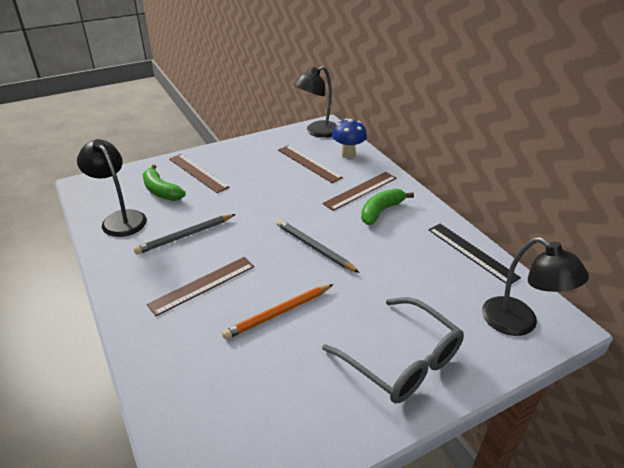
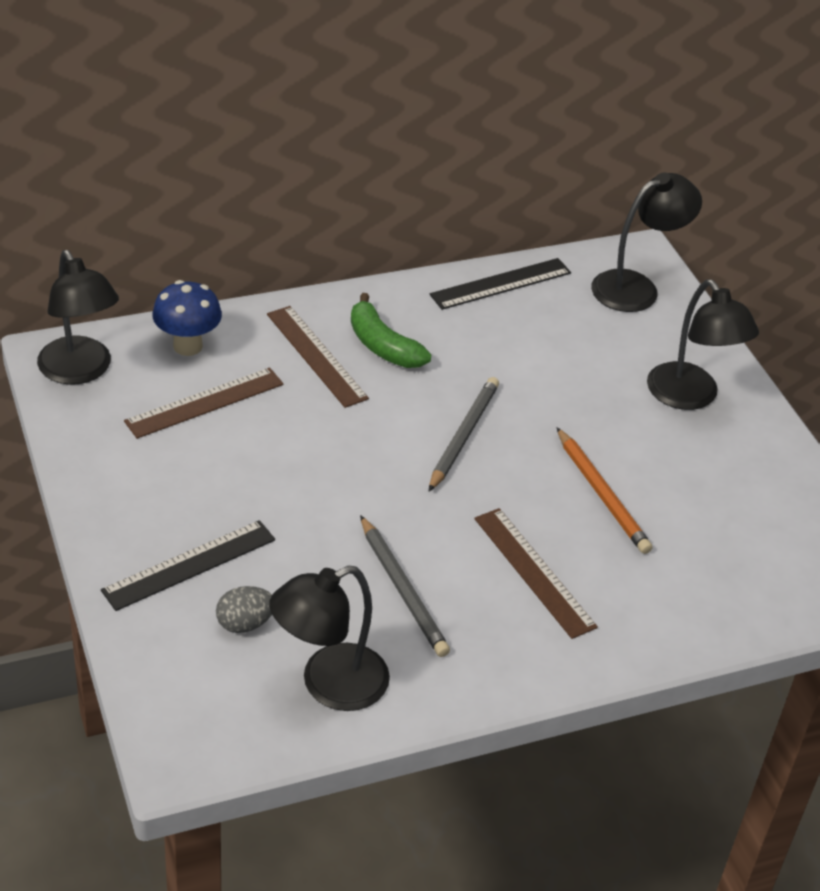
camera: 85 degrees left, 5 degrees up
(161, 191) = (245, 623): green banana -> grey egg
(198, 173) = (189, 565): brown ruler -> black ruler
(314, 248) = (463, 436): grey pencil -> grey pencil turned 150 degrees clockwise
(402, 361) = (690, 397): grey glasses -> black lamp

